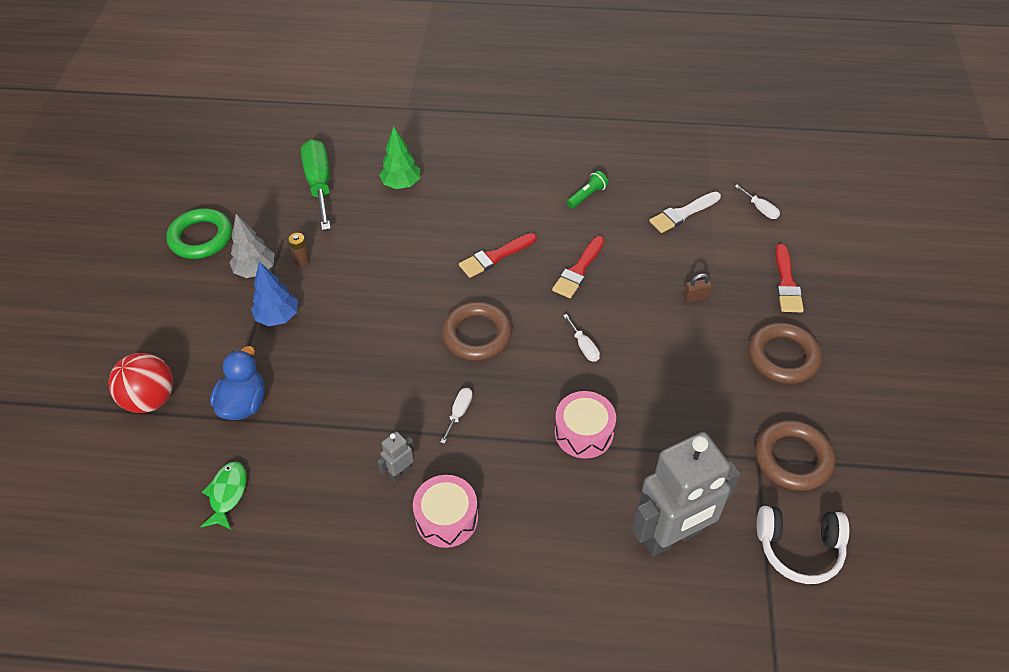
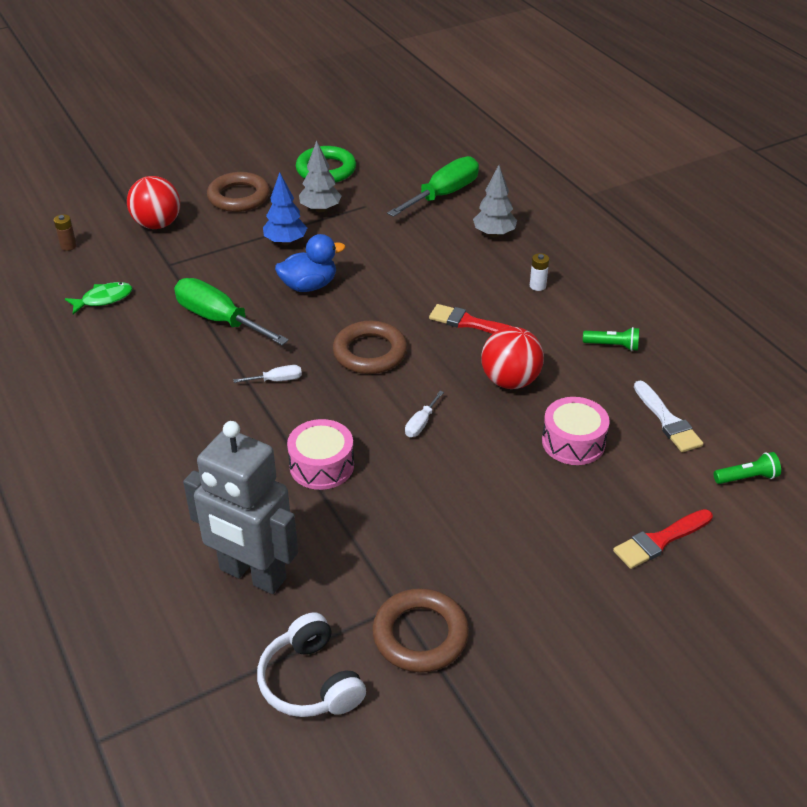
camera: 55 degrees right, 10 degrees down
(244, 403) = (189, 267): blue duck -> blue duck (309, 286)
(302, 260) = (354, 225): brown battery -> brown battery (68, 246)
(342, 416) = (219, 319): none -> green screwdriver
(400, 472) = (190, 375): grey robot -> none
(401, 184) = (494, 234): green tree -> grey tree
(446, 518) = (165, 421): pink drum -> pink drum (573, 442)
(487, 196) = (537, 286): none -> white battery
(578, 270) = (510, 381): red brush -> red ball
(682, 214) = (667, 421): white brush -> white brush turned 135 degrees counterclockwise
(696, 297) = (563, 476): brown padlock -> none
(760, 209) = (747, 477): white screwdriver -> green flashlight
(783, 357) = (550, 576): brown ring -> brown ring (239, 197)

